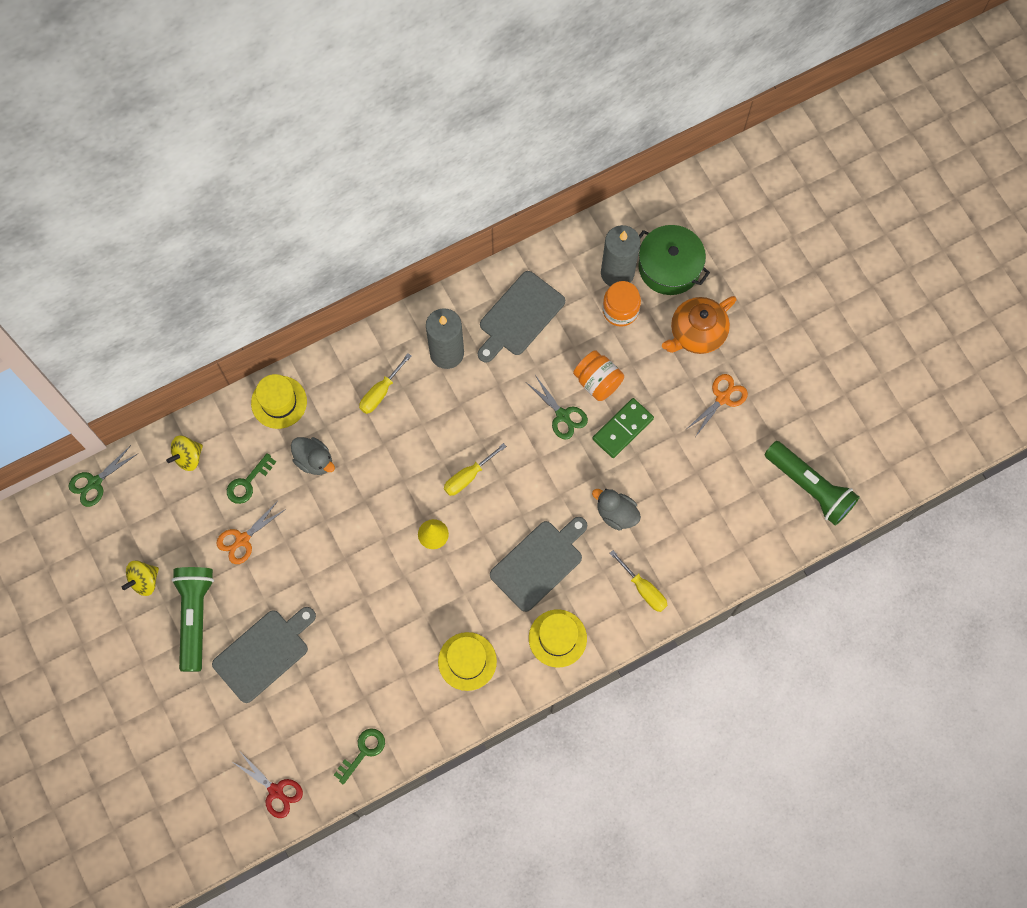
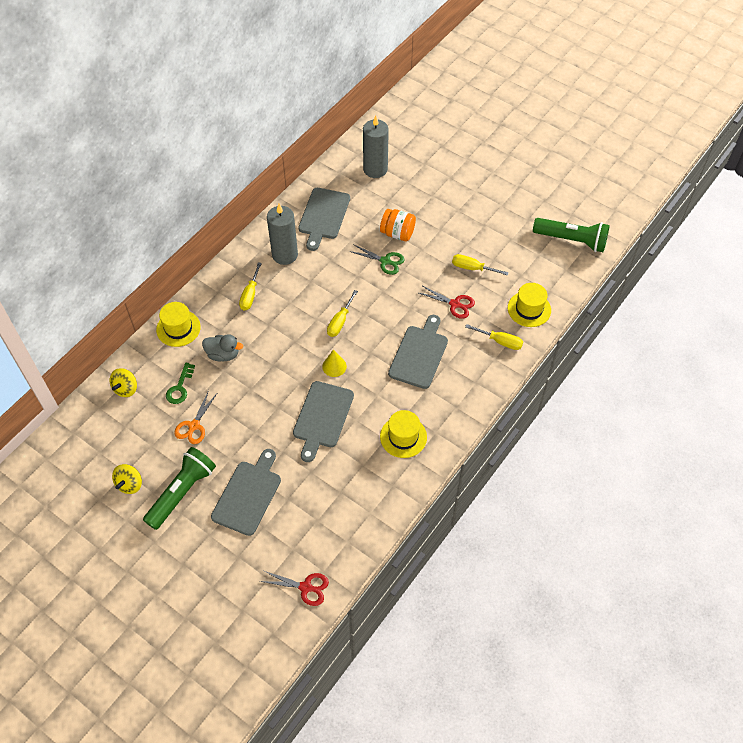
camera: 25 degrees left, 15 degrees down
(94, 483) = (59, 434): green scissors -> none
(195, 617) = (182, 492): green flashlight -> green flashlight turned 60 degrees clockwise
(363, 751) = (359, 530): green key -> none
(388, 594) = (322, 417): none -> grey cutting board
(557, 638) = (459, 395): yellow hat -> yellow hat (529, 309)
(616, 514) = (455, 304): grey duck -> red scissors
(620, 310) = (389, 189): orange jar -> none
(622, 429) = (430, 254): green domino -> none
(664, 472) = (472, 268): none -> yellow screwdriver
(669, 267) = (407, 154): green pot -> none
(696, 333) = (446, 183): orange teapot -> none
(723, 398) = (485, 212): orange scissors -> none

